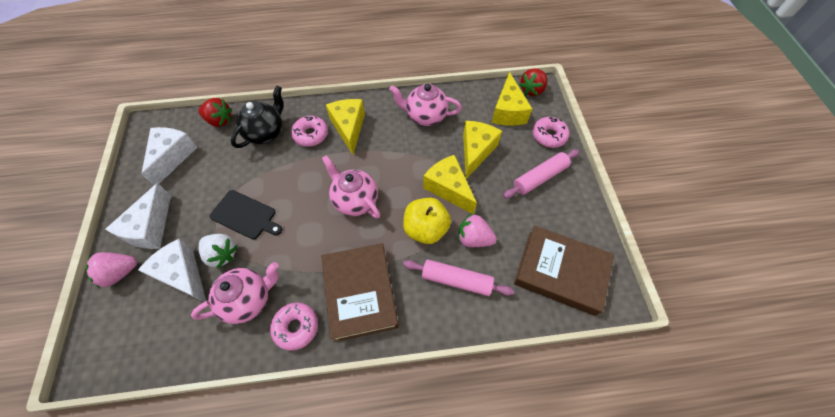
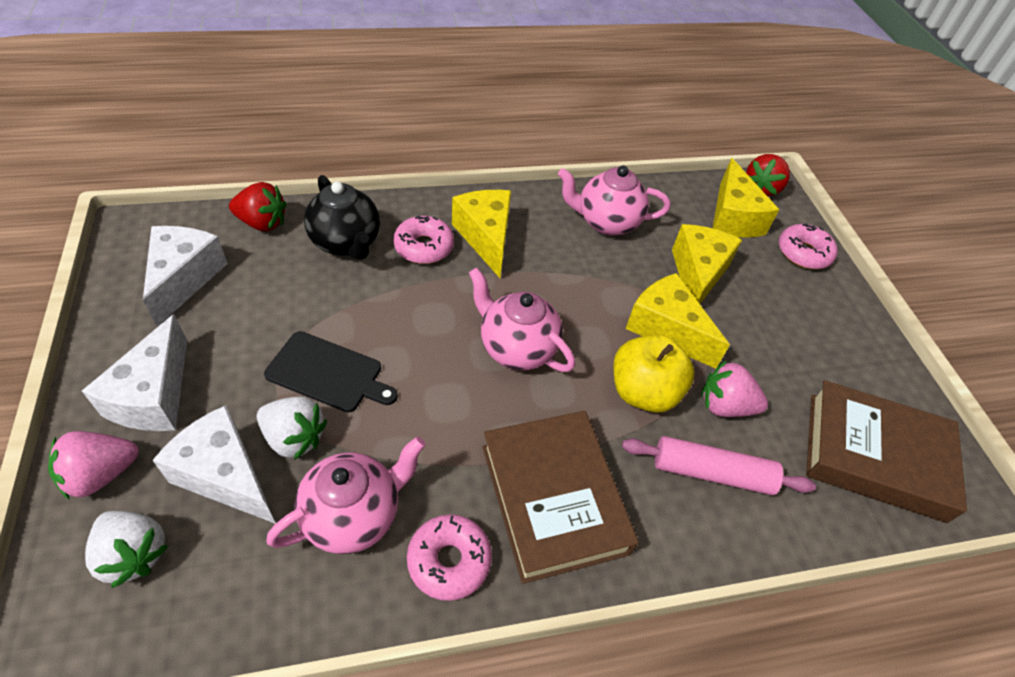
camera: 10 degrees left, 10 degrees down
(133, 317) = (134, 554): none -> white strawberry
(266, 133) = (346, 243): black teapot -> black teapot turned 120 degrees clockwise
(539, 177) = (805, 313): pink rolling pin -> none

